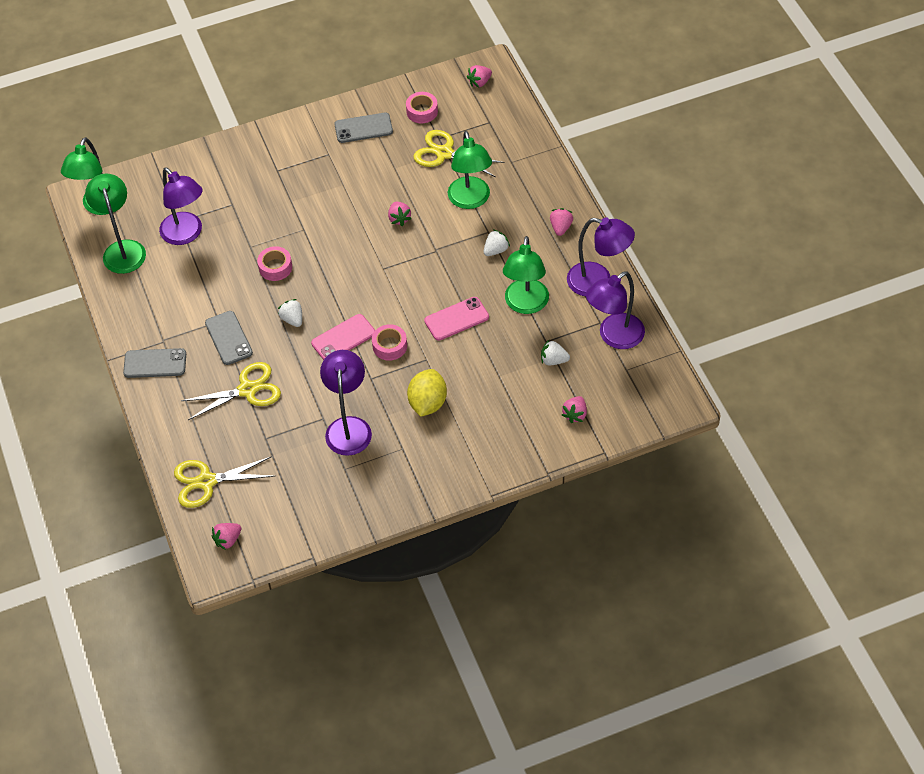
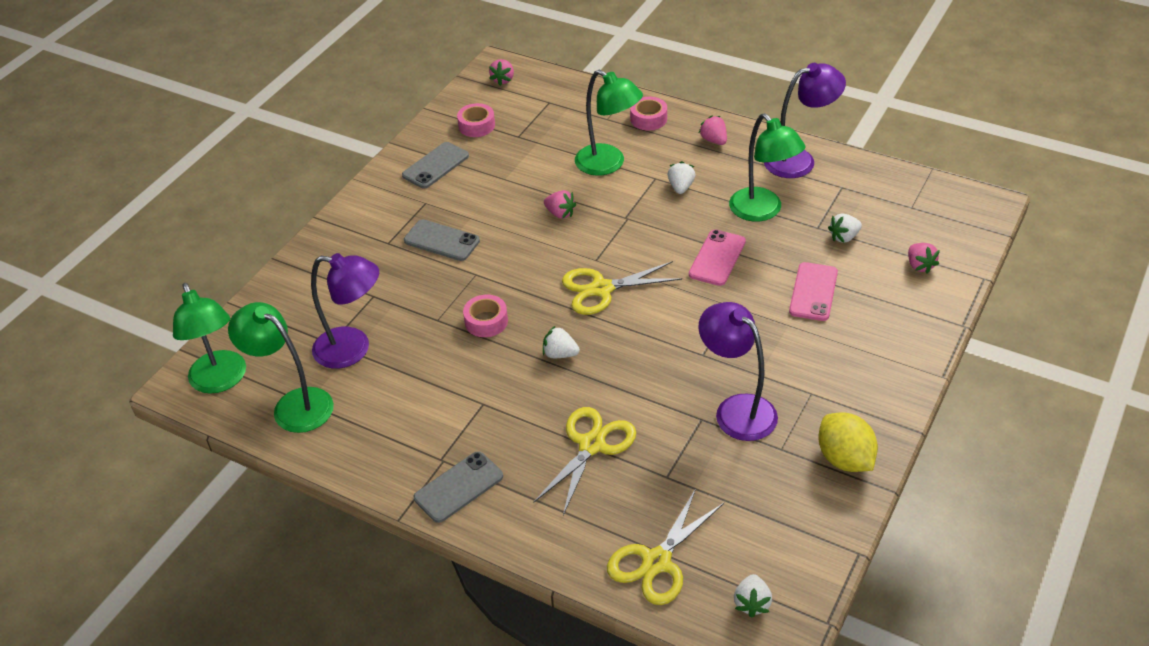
camera: 40 degrees left, 10 degrees down
(228, 338) = (513, 412): grey phone -> grey phone (441, 241)
(228, 540) = (752, 603): pink strawberry -> white strawberry
(343, 338) = (632, 338): pink phone -> pink phone (813, 292)
(389, 346) = (685, 317): pink tape -> pink tape (648, 119)
(427, 403) = (782, 340): yellow lemon -> yellow lemon (844, 459)
(444, 153) = (538, 144): yellow scissors -> yellow scissors (601, 289)
(614, 337) = (868, 190): purple lamp -> none

